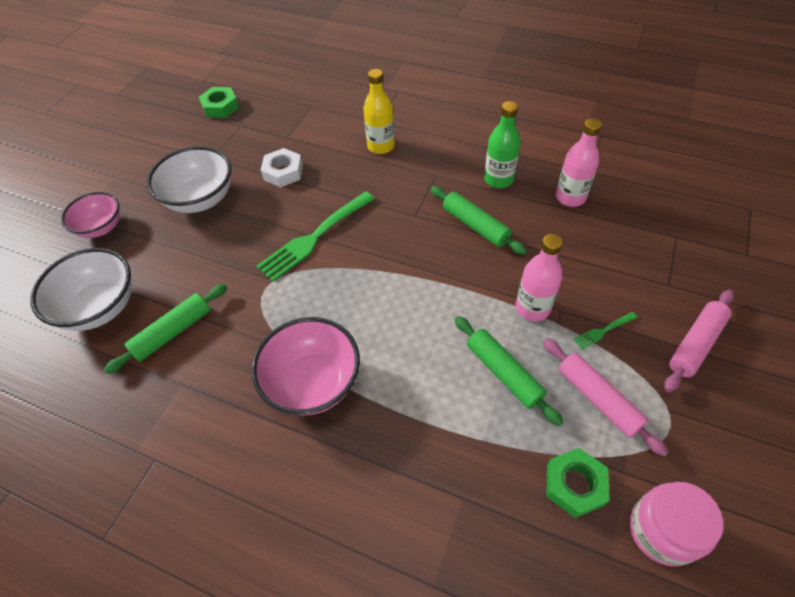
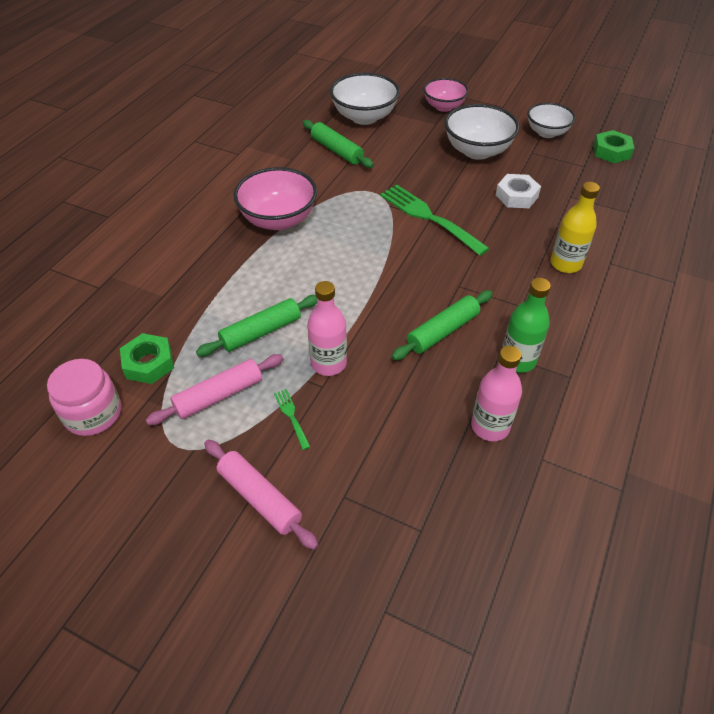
camera: 90 degrees right, 5 degrees down
(178, 146) = (547, 133): none -> white bowl

